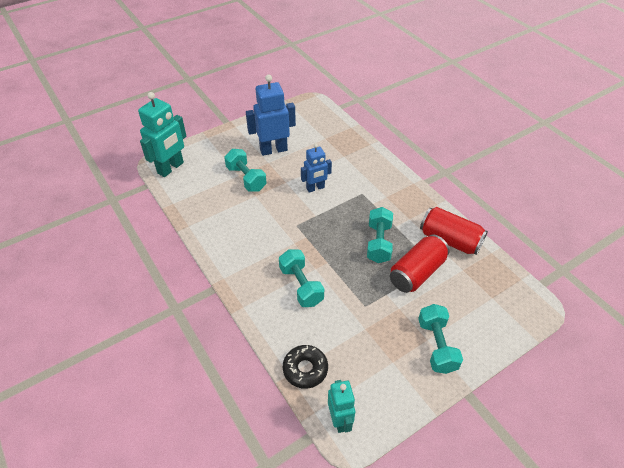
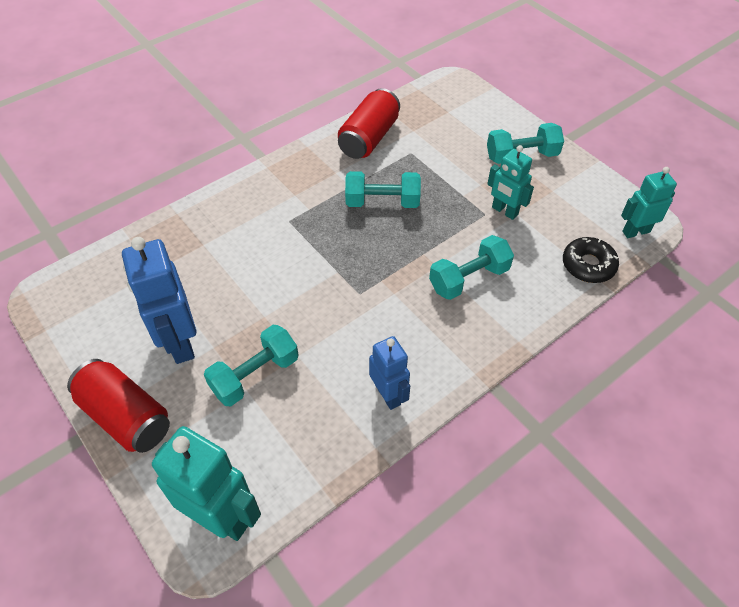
camera: 95 degrees left, 5 degrees up
(315, 188) = (279, 275): blue robot -> blue robot (388, 395)
(367, 320) = (504, 211): none -> turquoise robot
(417, 272) = (425, 168): red can -> red can (126, 416)

